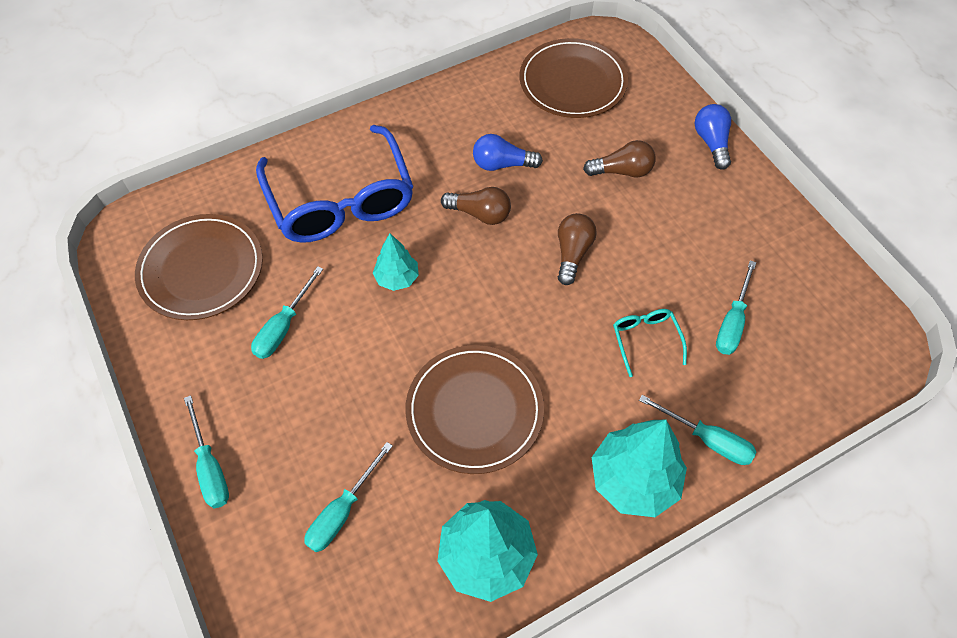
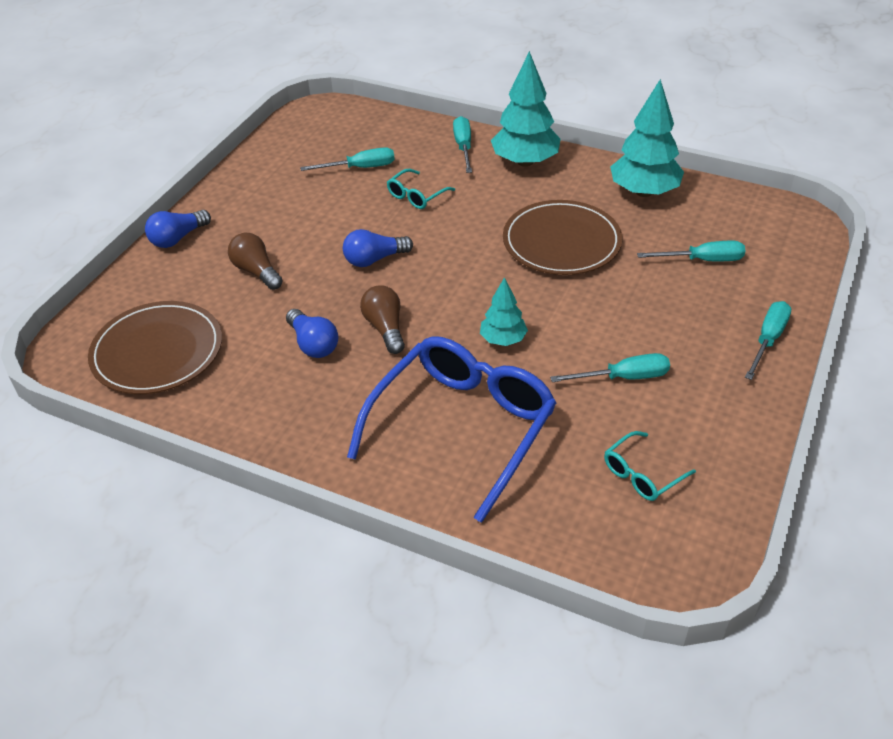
camera: 125 degrees left, 15 degrees down
(201, 269) = (642, 474): brown plate -> turquoise glasses
(572, 253) = (374, 259): brown light bulb -> blue light bulb

